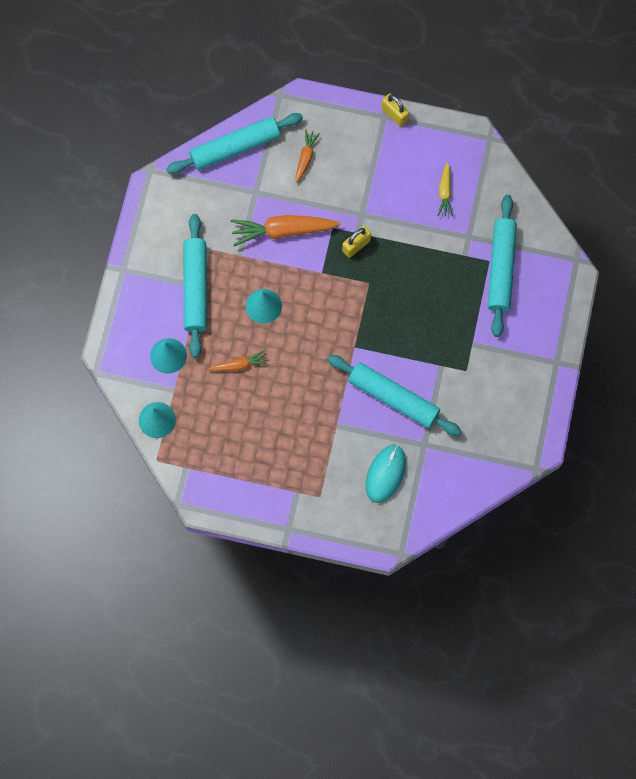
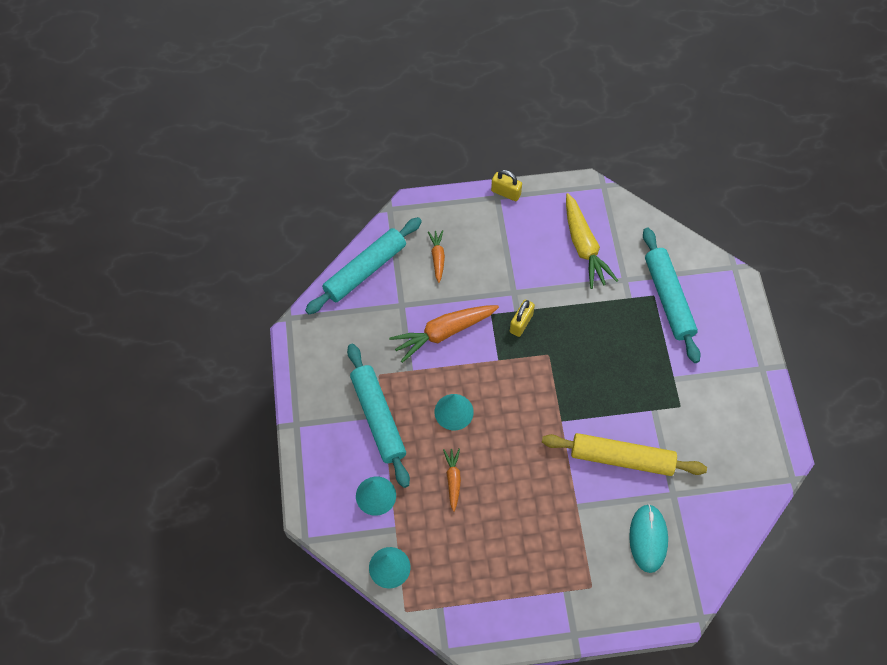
camera: 20 degrees left, 10 degrees down
(239, 365) = (453, 479): orange carrot -> orange carrot turned 60 degrees counterclockwise
(393, 397) = (621, 458): turquoise rolling pin -> yellow rolling pin
(445, 193) = (584, 247): yellow carrot -> yellow carrot, size x1.85

